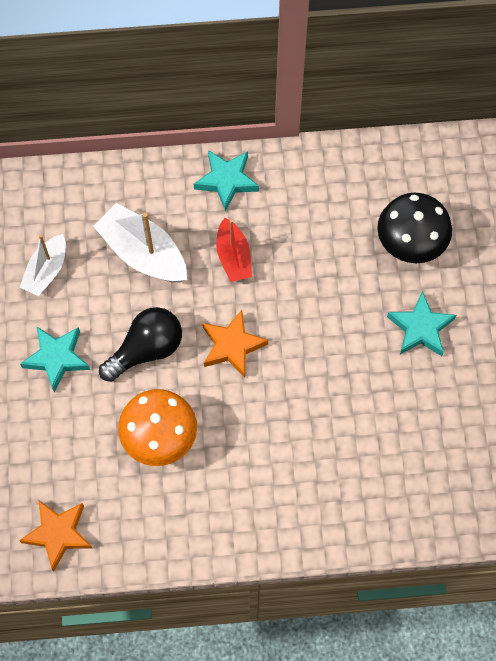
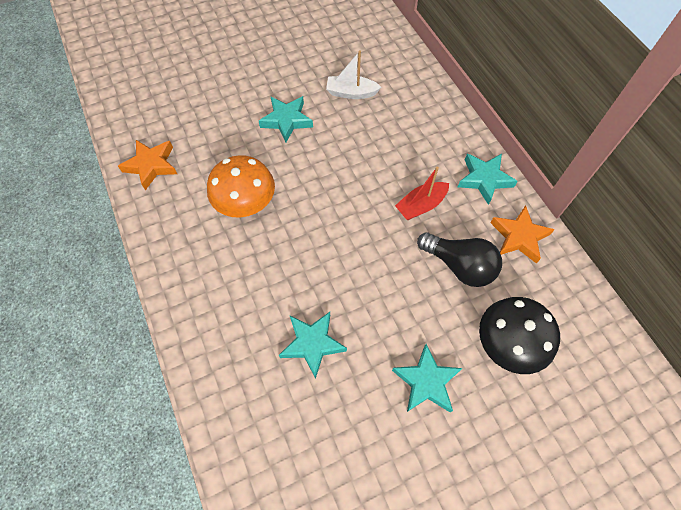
camera: 70 degrees right, 5 degrees down
(143, 253) = (393, 145): white boat -> none
(146, 350) = (315, 172): black light bulb -> black light bulb (459, 266)
(232, 346) = (343, 230): orange star -> orange star (519, 237)
(348, 418) = (312, 344): none -> turquoise star

